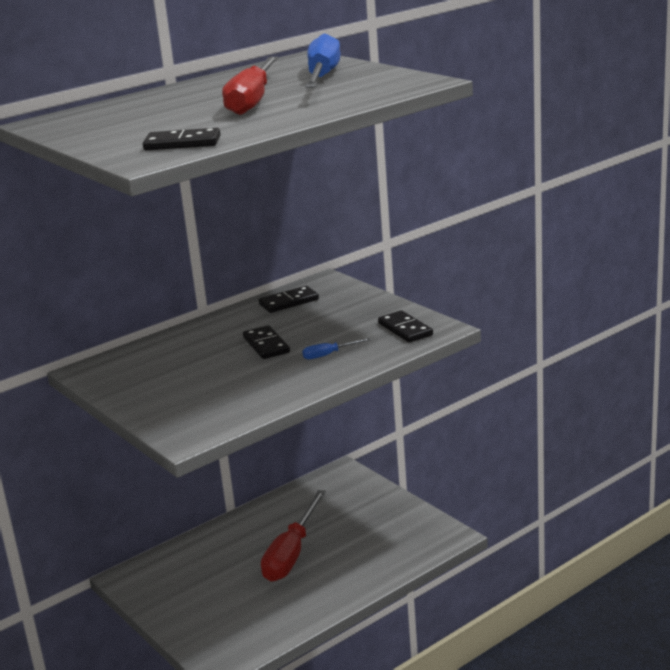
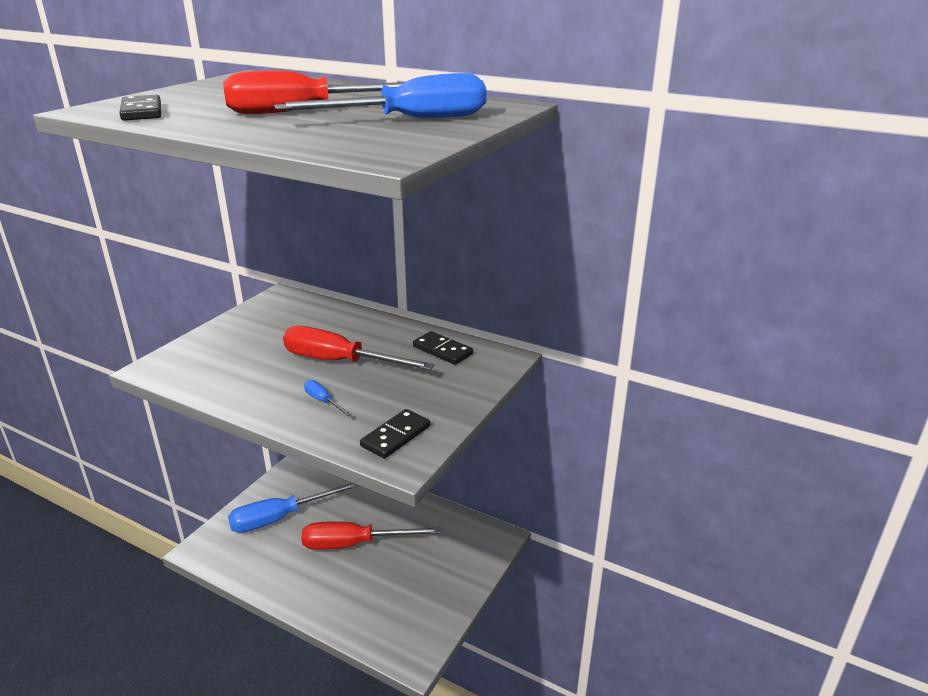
camera: 65 degrees right, 5 degrees up
(214, 600) = (281, 518): none -> blue screwdriver
(266, 345) = (340, 362): black domino -> red screwdriver

